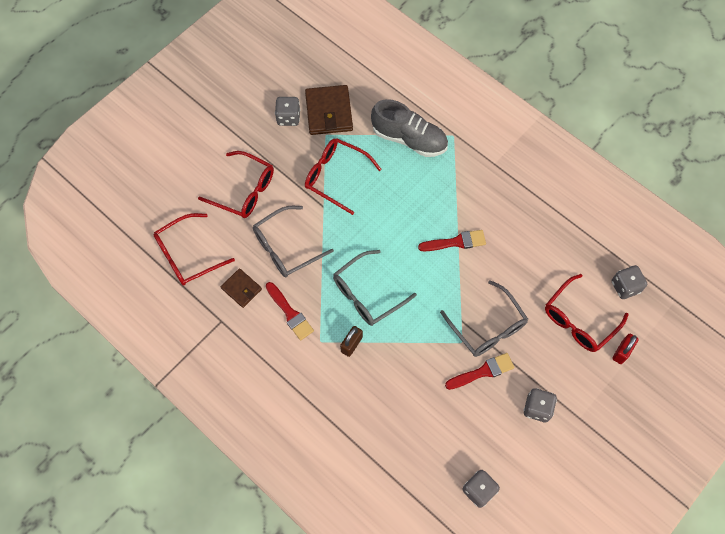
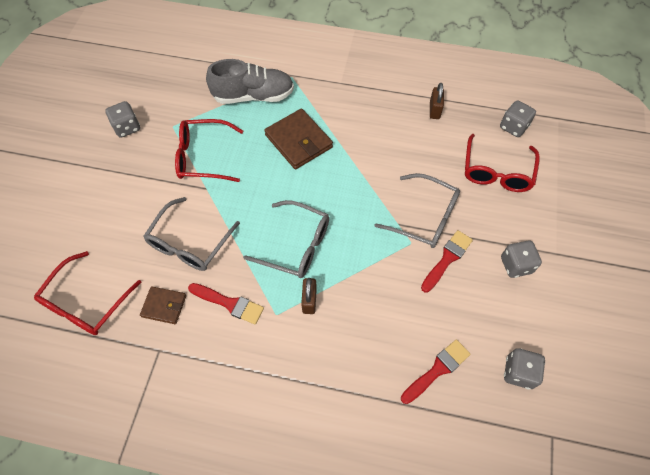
camera: 30 degrees left, 5 degrees down
(244, 191) = (116, 211): red glasses -> none
(329, 112) = (164, 106): brown wallet -> brown wallet (298, 141)
(367, 294) = (296, 245): grey glasses -> grey glasses turned 90 degrees counterclockwise
(456, 242) = (349, 160): red brush -> red brush (437, 370)
(562, 233) = (434, 110): none -> brown padlock
(622, 352) = (549, 179): red padlock -> none

